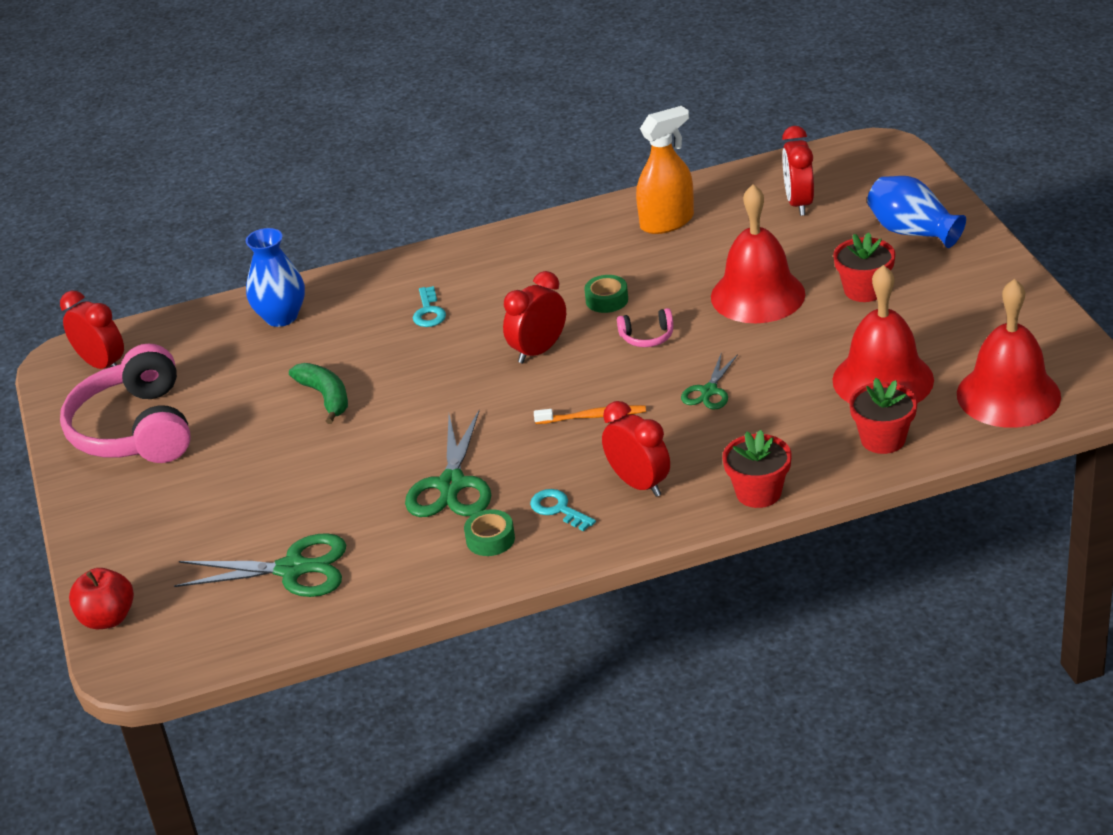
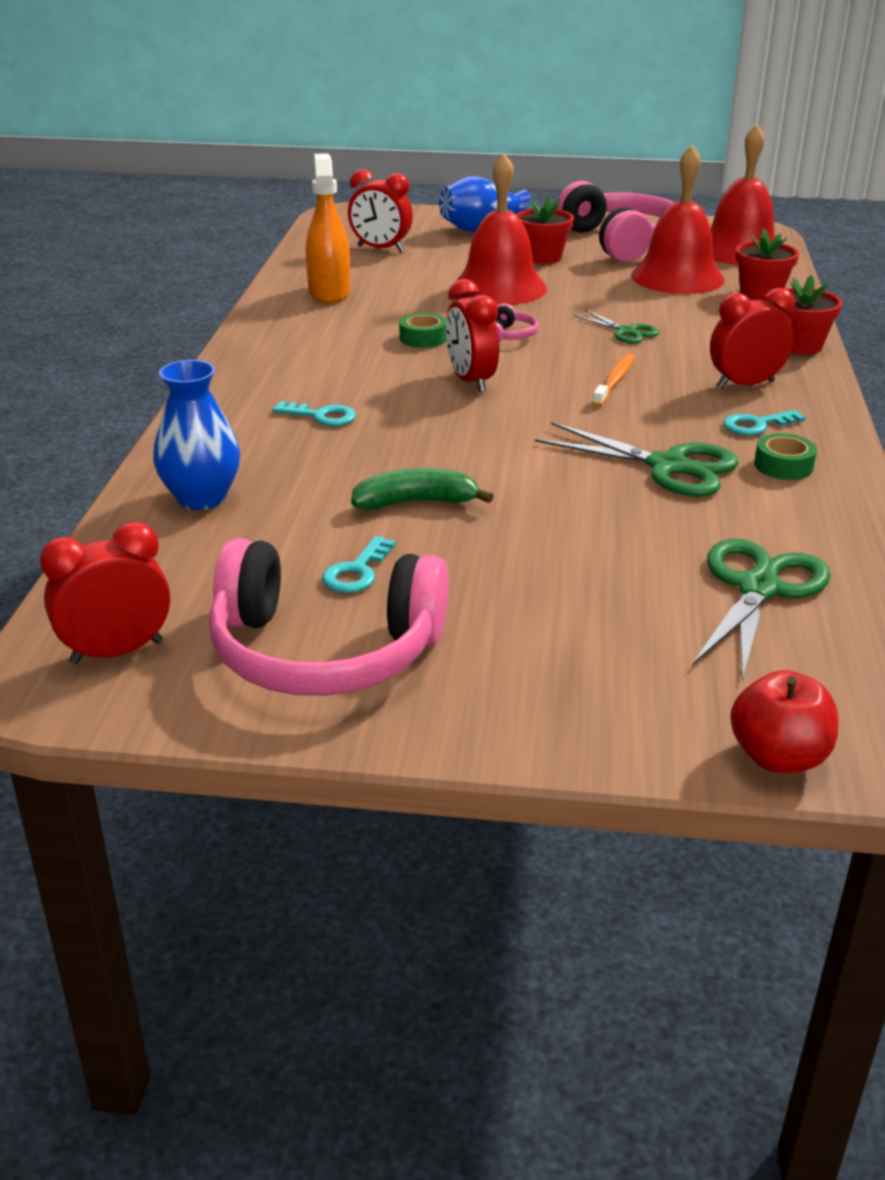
camera: 70 degrees left, 5 degrees down
(225, 407) = (356, 572): none -> turquoise key
(958, 319) = (621, 242): none -> pink headphones

